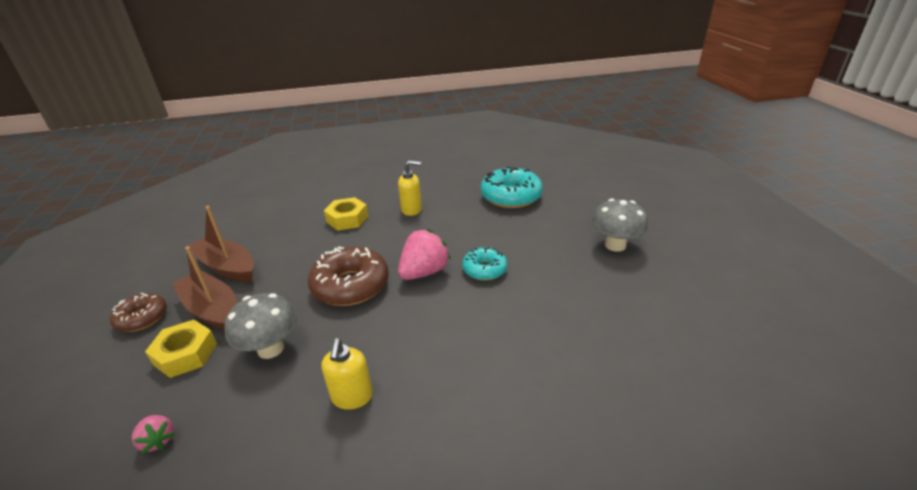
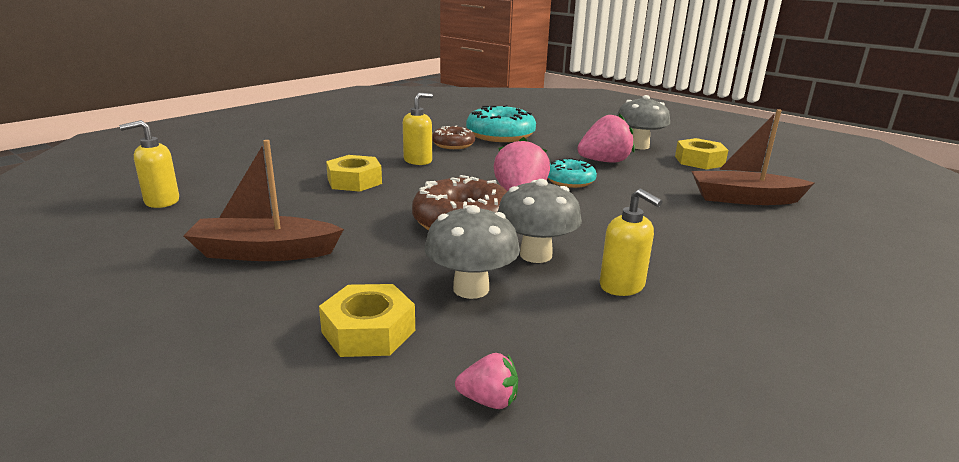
camera: 40 degrees left, 10 degrees down
(142, 318) = (221, 330): brown donut -> brown donut (453, 144)
(213, 310) = (325, 288): brown boat -> brown boat (744, 199)
(240, 205) = (161, 201): none -> yellow soap dispenser
(346, 337) = (536, 255): none -> grey mushroom
(549, 256) = (604, 161): none -> pink strawberry
(646, 285) = (699, 161): none -> yellow nut

